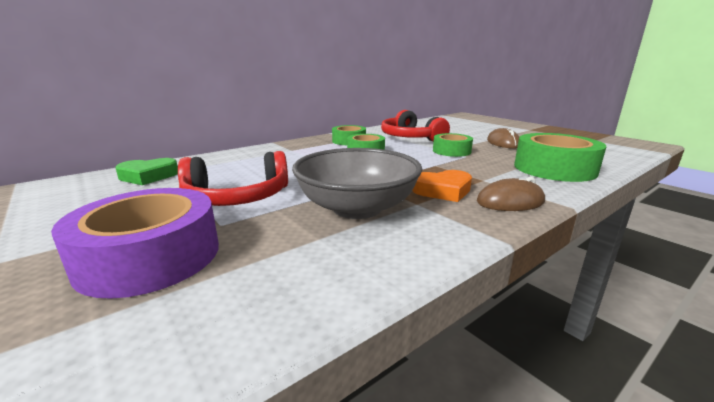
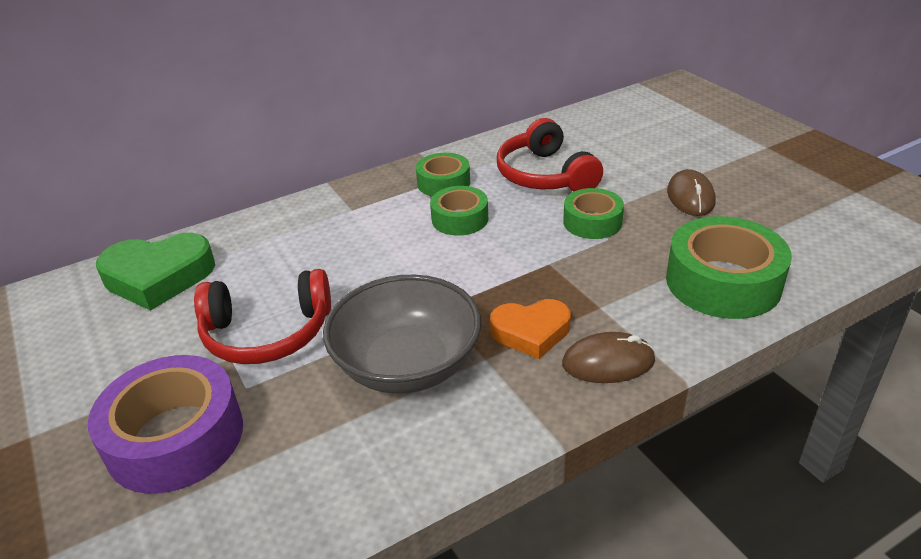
camera: 10 degrees right, 15 degrees up
(148, 176) = (158, 277): green heart -> green heart, size x1.53

